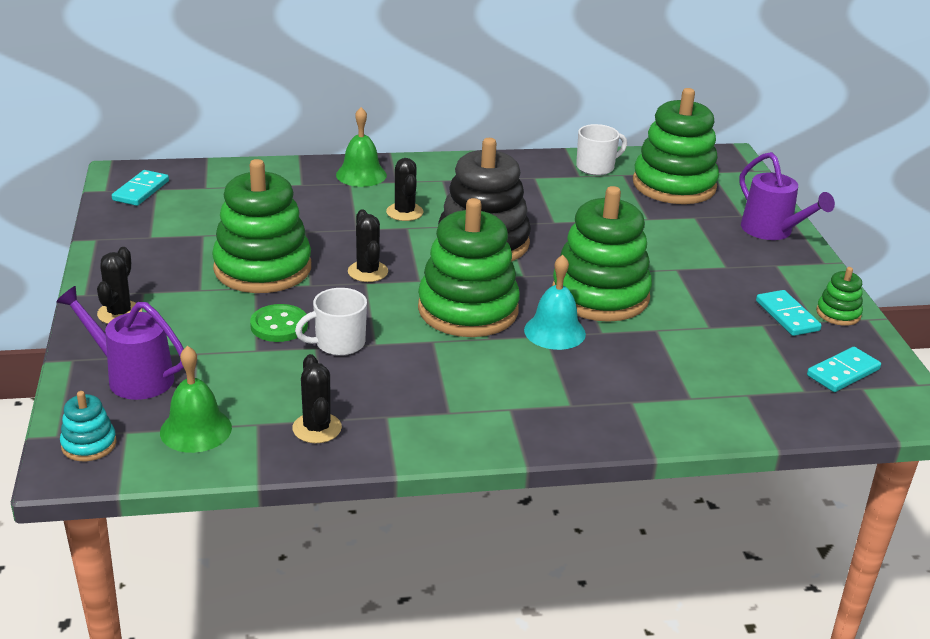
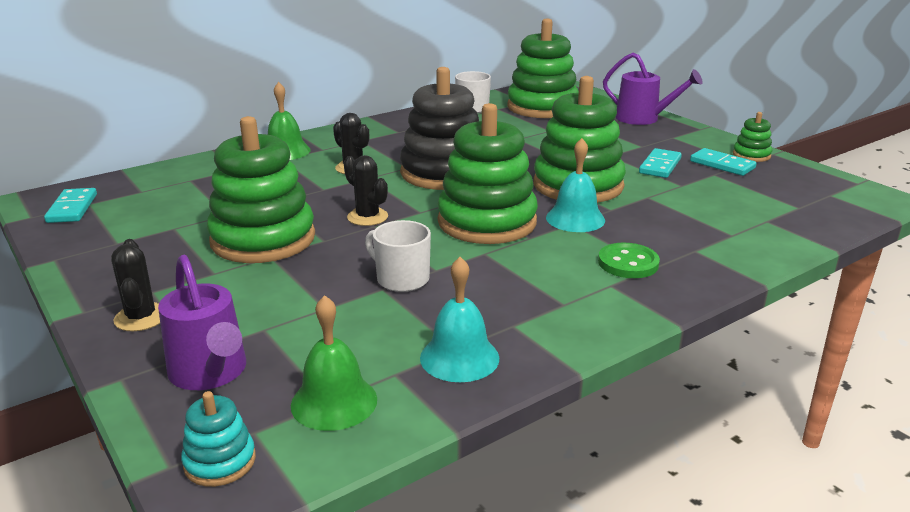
camera: 25 degrees left, 5 degrees down
(132, 377) = (211, 373): purple watering can -> purple watering can turned 120 degrees counterclockwise
(279, 325) = (327, 281): green button -> green button (628, 263)
(317, 428) = (459, 357): black cactus -> turquoise bell
(338, 343) = (401, 279): white mug -> white mug turned 90 degrees clockwise
(843, 372) = (805, 189): turquoise domino -> turquoise domino (660, 166)

